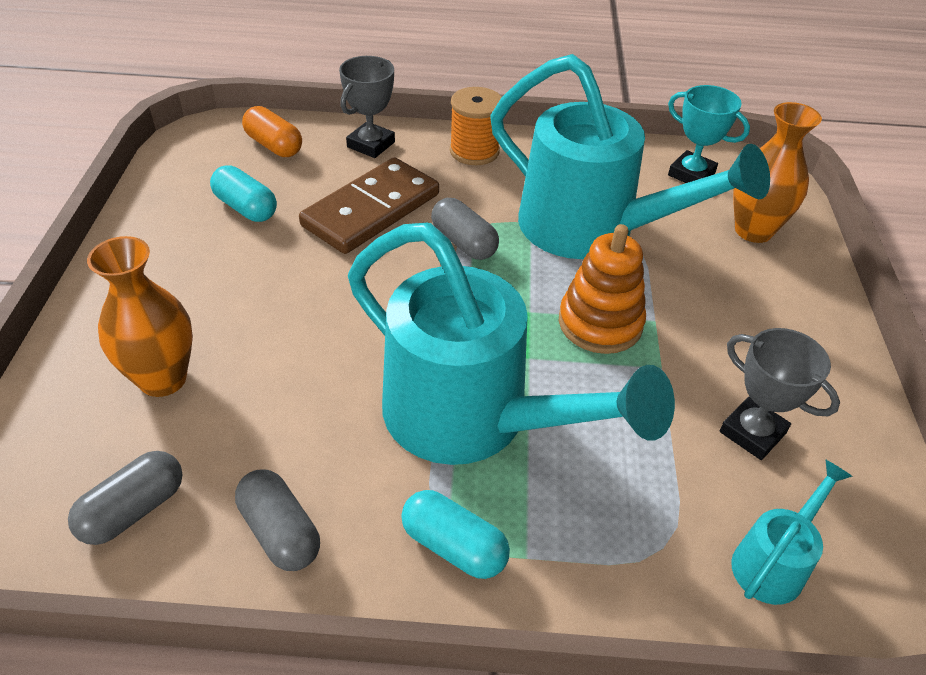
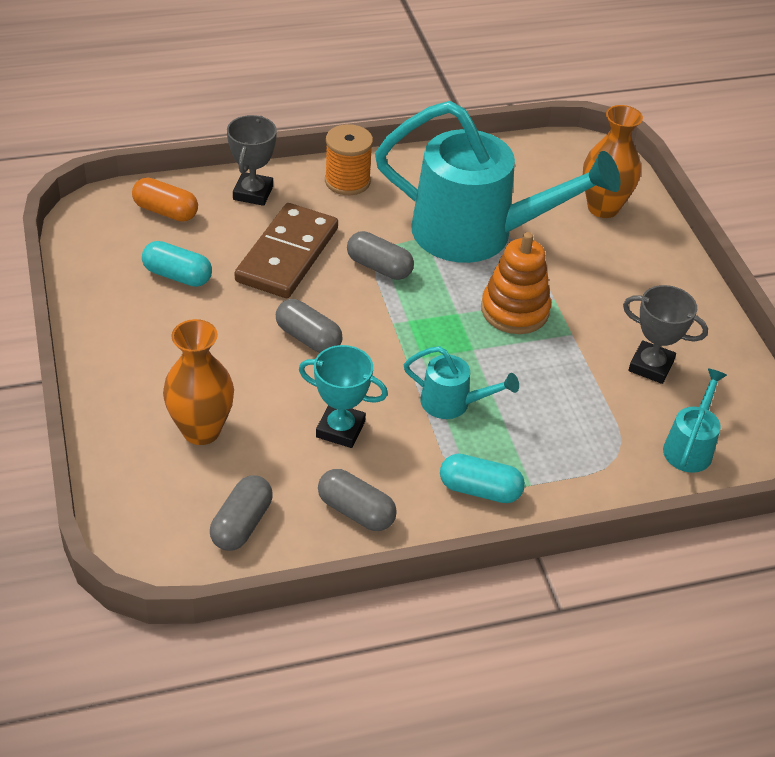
camera: 20 degrees left, 0 degrees up
(344, 302) = (308, 338): none -> grey capsule
(473, 419) = (452, 403): turquoise watering can -> turquoise watering can, size x0.43
(691, 174) = (537, 166): turquoise trophy -> turquoise trophy (340, 429)

